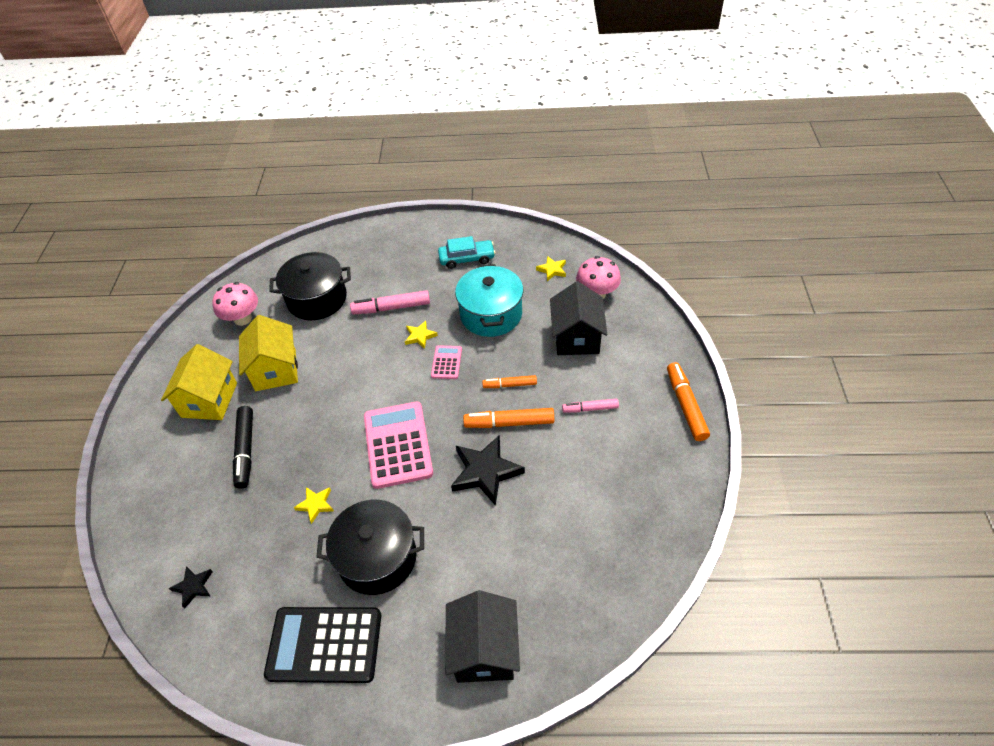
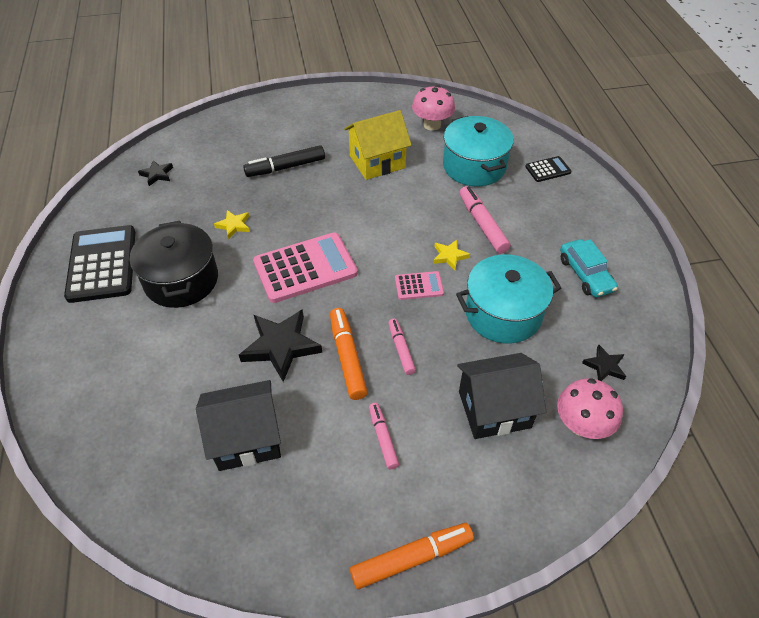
camera: 75 degrees right, 0 degrees up
(209, 400) = (335, 131): yellow house -> none
(317, 299) = (474, 166): black pot -> turquoise pot
(344, 252) = (548, 169): none -> black calculator
(484, 650) = (86, 379): black house -> black house (246, 439)
(510, 385) = (401, 349): orange marker -> pink marker
(552, 270) = (604, 366): yellow star -> black star

